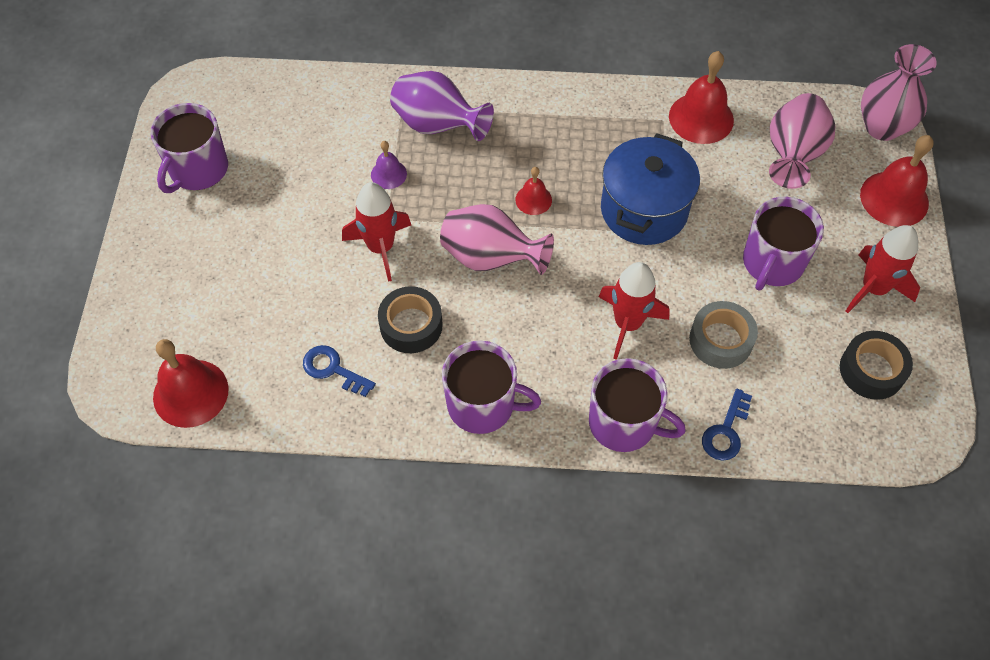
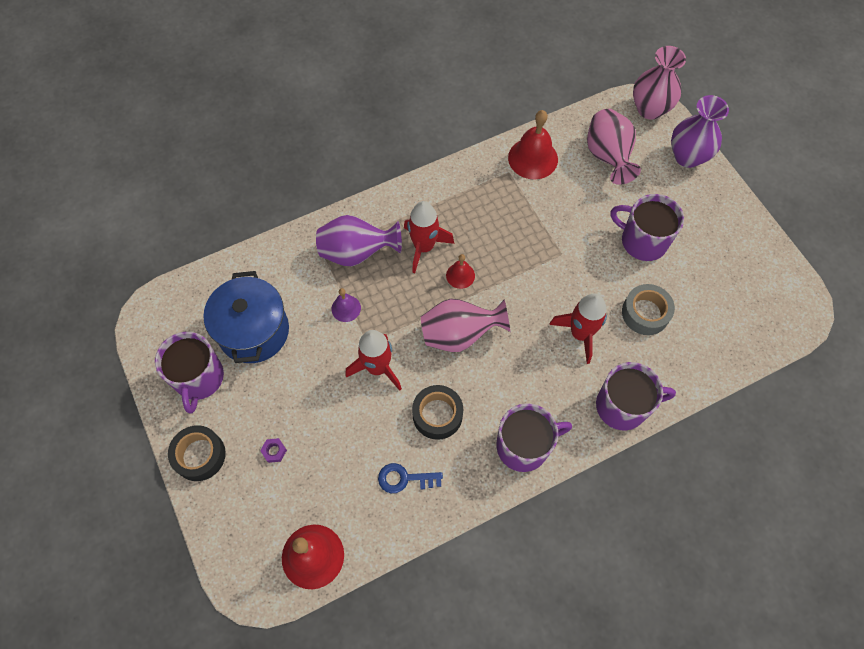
camera: 30 degrees left, 5 degrees up
(222, 274) = (274, 451): none -> purple nut
(644, 210) = (538, 245): blue pot -> blue pot (254, 331)
(726, 431) = (688, 375): blue key -> none
(772, 263) = (642, 241): purple mug -> purple mug turned 120 degrees clockwise
(871, 370) = (747, 284): black tape -> black tape (199, 455)
(874, 289) = (714, 226): red rocket -> red rocket (424, 247)
(894, 198) = (687, 156): red bell -> purple vase

